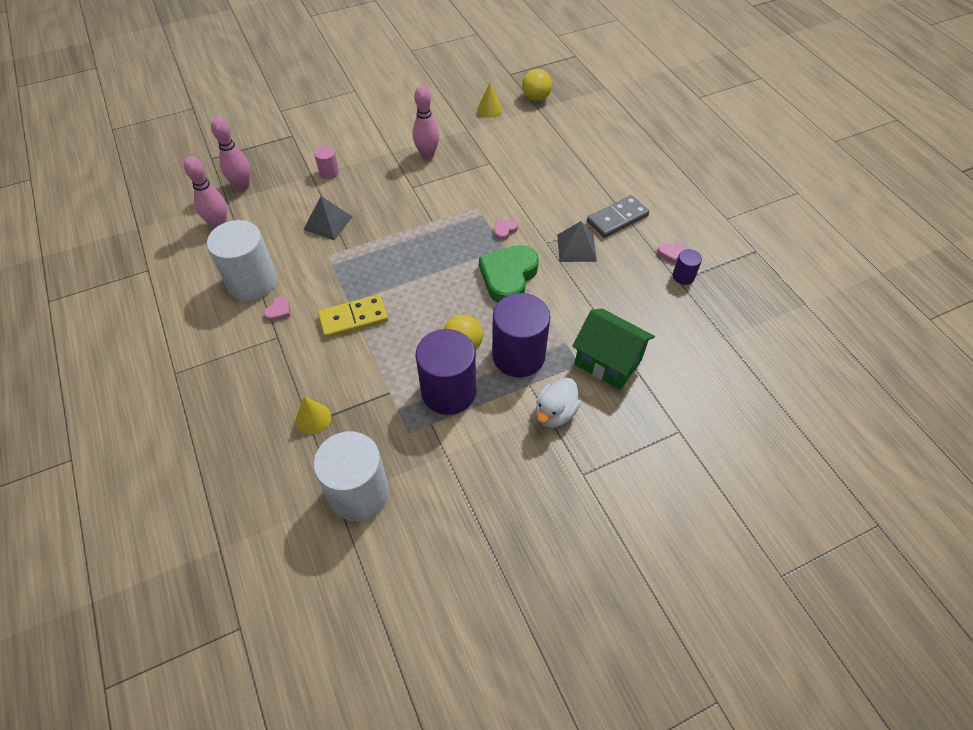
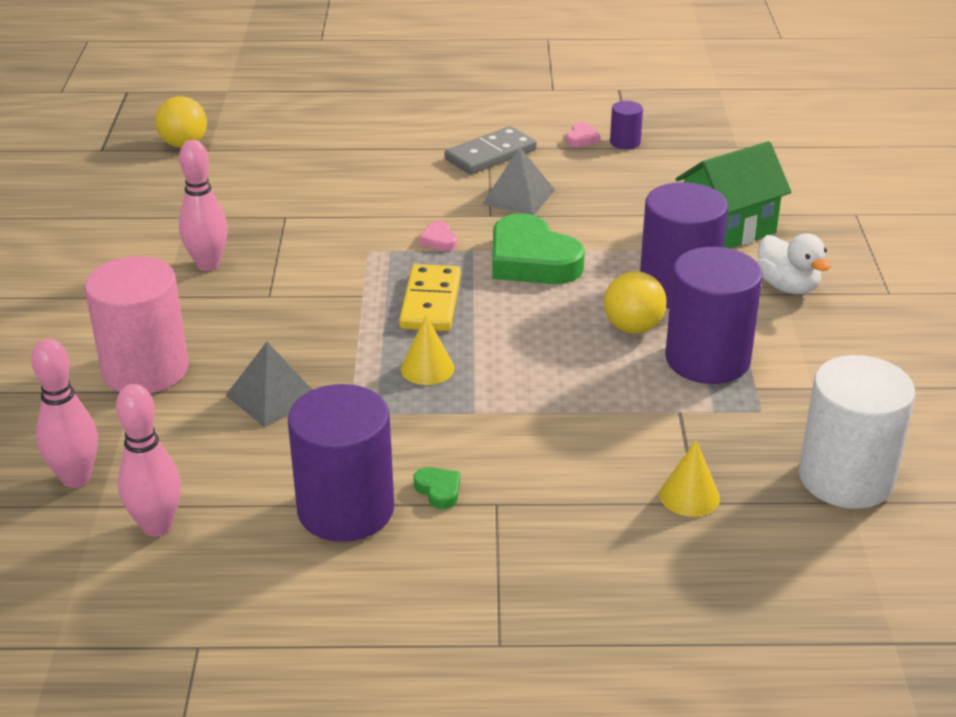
camera: 65 degrees left, 20 degrees down
(252, 282) = (345, 509): white cylinder -> purple cylinder
(279, 311) = (438, 490): pink heart -> green heart
(329, 172) = (145, 370): pink cylinder -> pink cylinder, size x2.20
(353, 318) = (511, 414): yellow domino -> yellow domino (430, 302)
(489, 109) = (164, 186): yellow cone -> yellow cone (427, 368)
(617, 218) = (490, 154): grey domino -> grey domino turned 60 degrees clockwise

